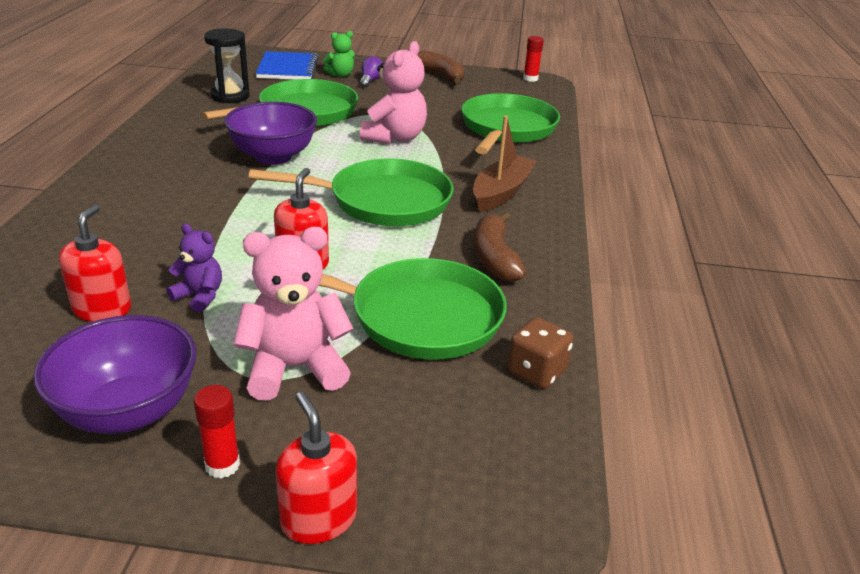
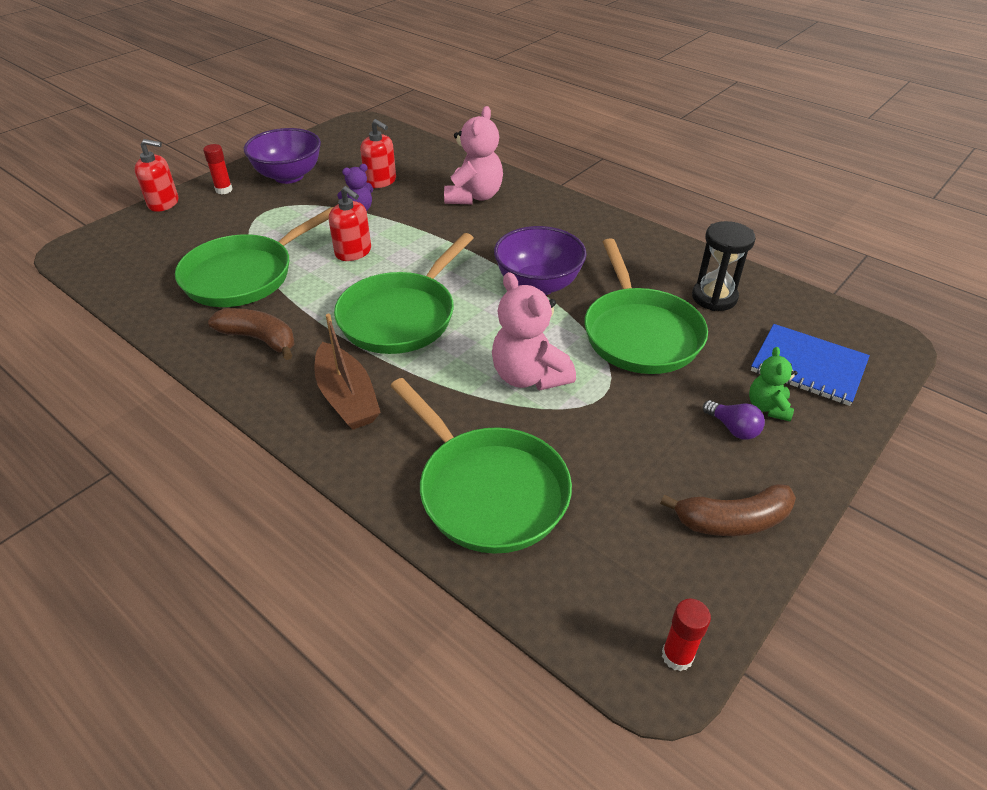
camera: 125 degrees right, 10 degrees up
(294, 368) = (258, 222): pink teddy bear -> pink teddy bear (474, 197)
(536, 372) = (141, 298): brown dice -> none

